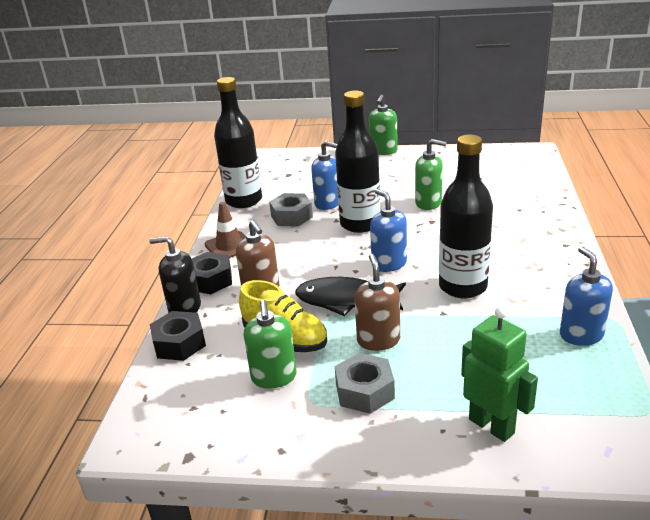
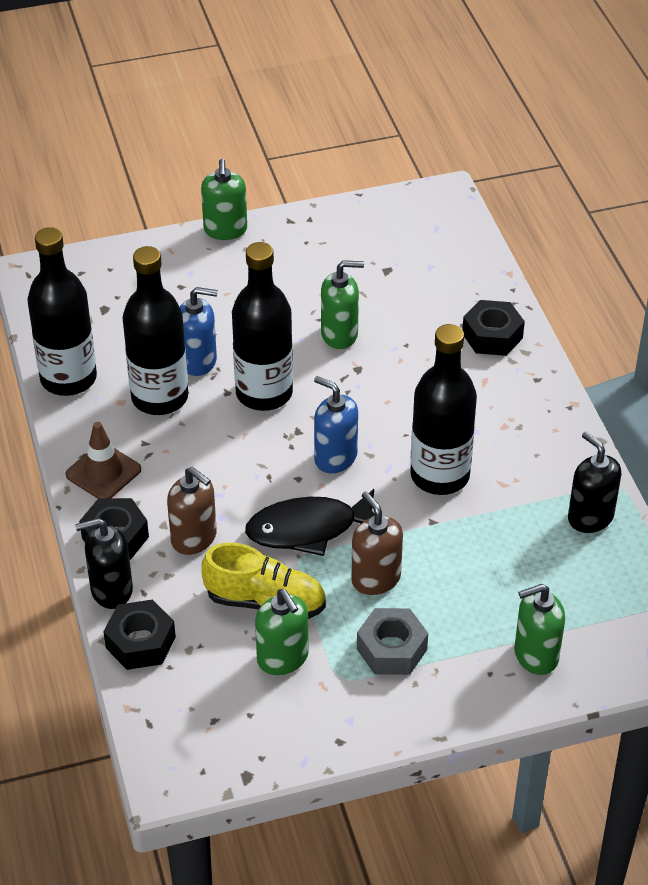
camera: 25 degrees left, 15 degrees up
(291, 216) = (160, 397): grey nut -> black bottle
(492, 426) = (535, 655): green robot -> green soap dispenser
(539, 217) = (492, 336): none -> black nut
(581, 335) = (590, 517): blue soap dispenser -> black soap dispenser

